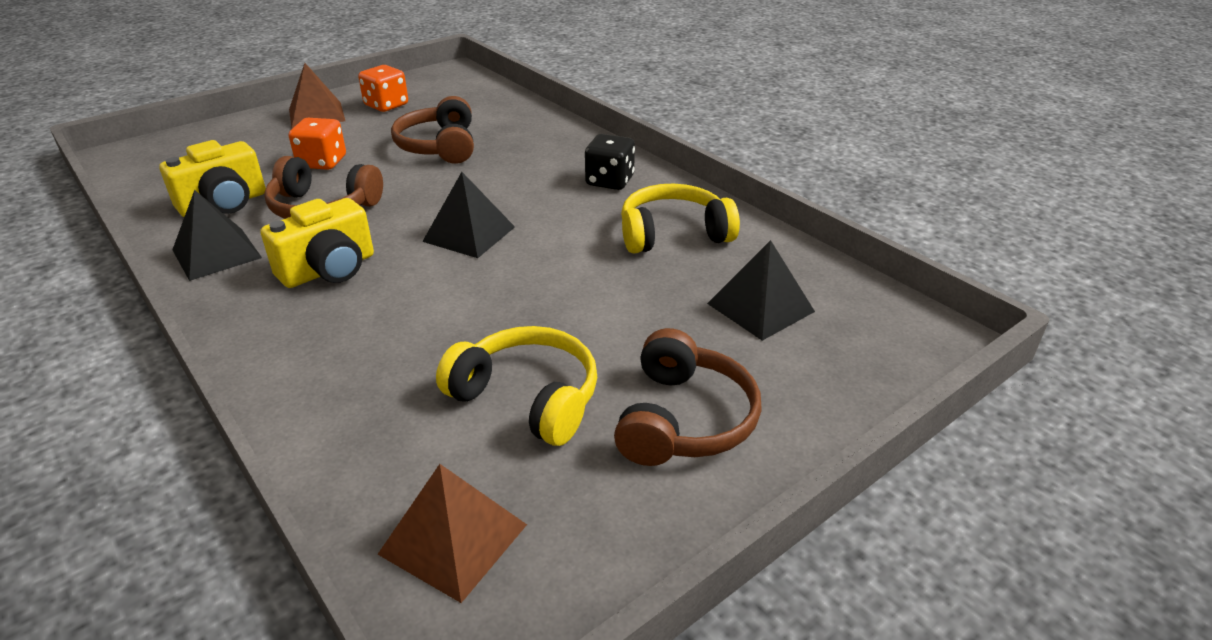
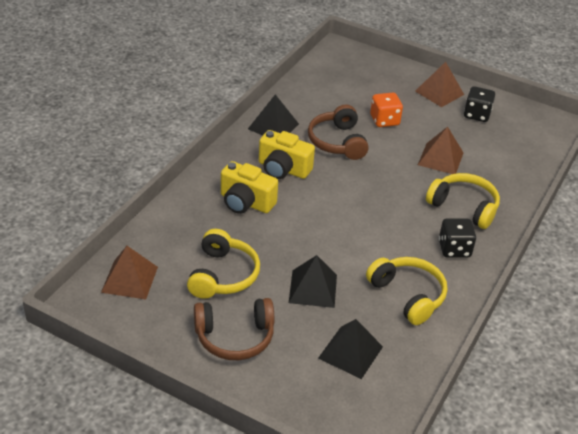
camera: 65 degrees right, 5 degrees up
(224, 204) = (317, 107): yellow camera -> yellow camera (246, 202)
(386, 105) = (477, 114): orange dice -> black dice
(440, 146) = (440, 158): brown headphones -> brown pyramid
(469, 234) = (349, 207): black pyramid -> black pyramid (313, 288)
(541, 156) = (464, 207): none -> yellow headphones

